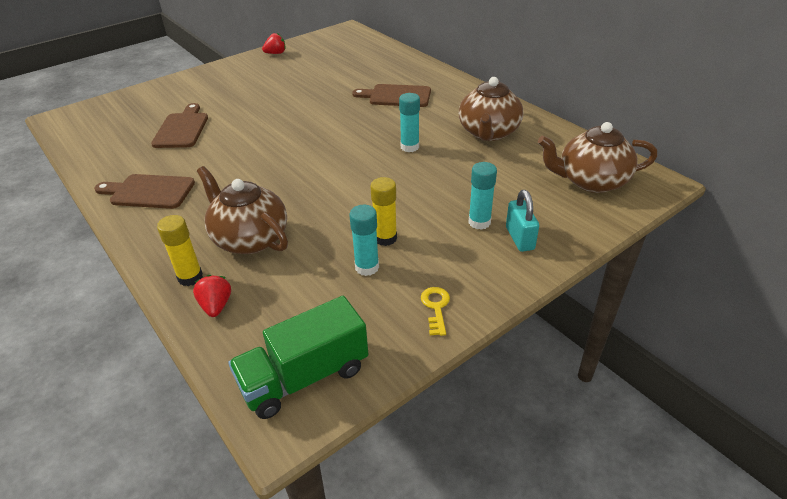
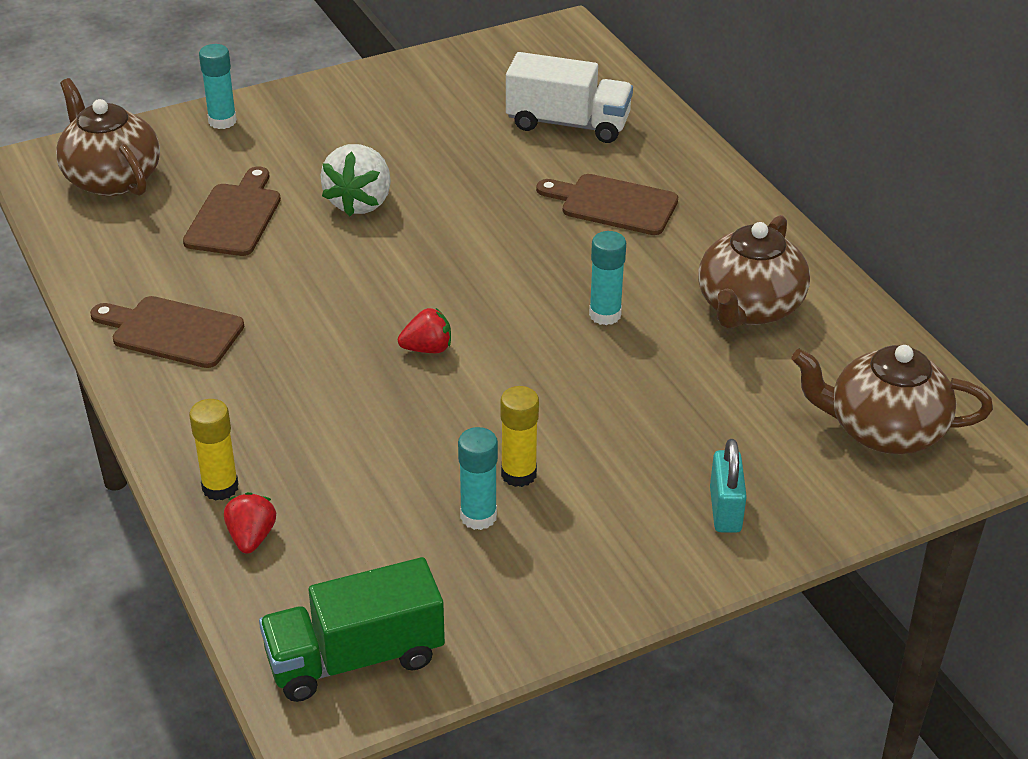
camera: 10 degrees right, 0 degrees up
(249, 238) = (314, 439): brown teapot -> brown teapot (112, 178)
(254, 113) = (360, 202): none -> white strawberry
(276, 53) = (420, 71): red strawberry -> red strawberry (427, 349)
(360, 65) = (568, 124): none -> white truck
(436, 307) = (561, 595): yellow key -> none
(479, 222) = (672, 472): turquoise glue stick -> turquoise glue stick (222, 121)

